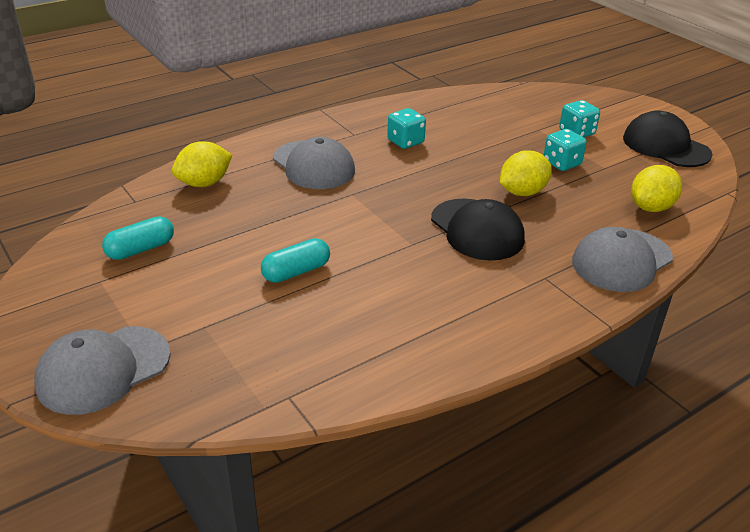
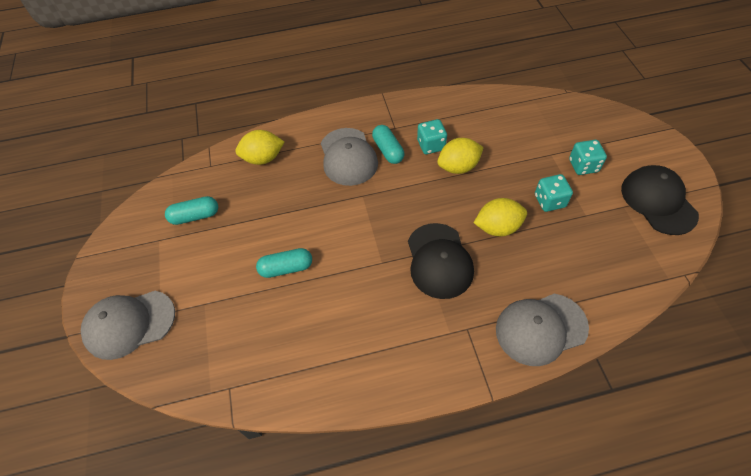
camera: 25 degrees right, 20 degrees up
(358, 153) = (388, 150): none -> turquoise capsule
(651, 207) = (601, 274): yellow lemon -> yellow lemon (458, 167)

